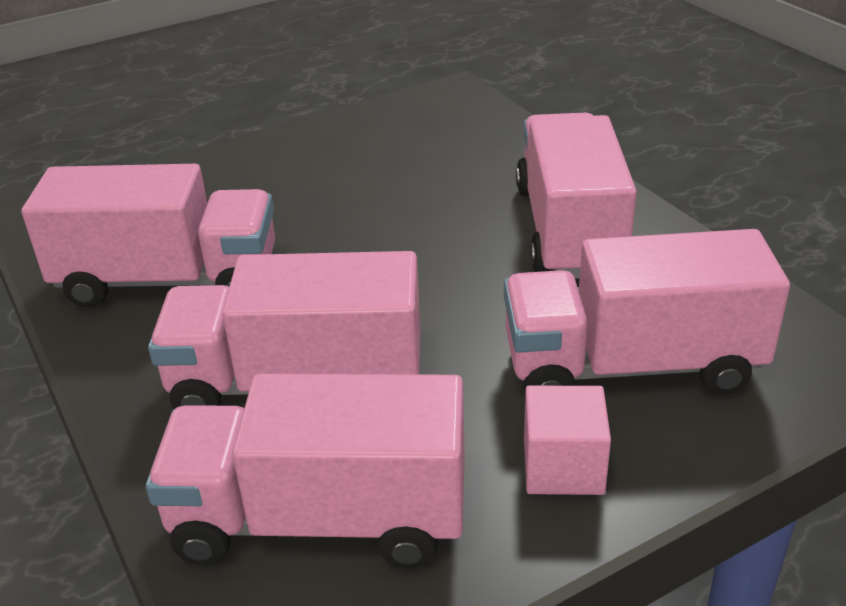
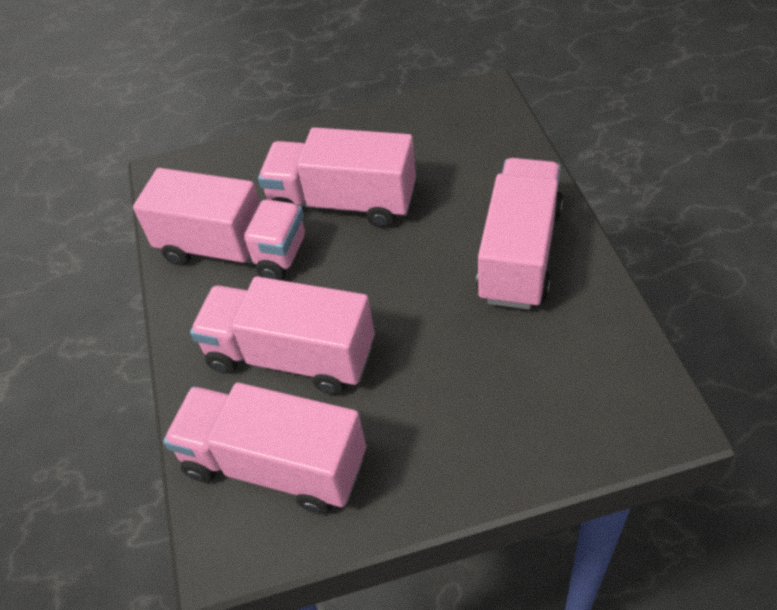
camera: 20 degrees right, 15 degrees up
(563, 466) = (435, 460): pink cube -> none
(631, 366) = (513, 388): pink truck -> pink truck (343, 202)

